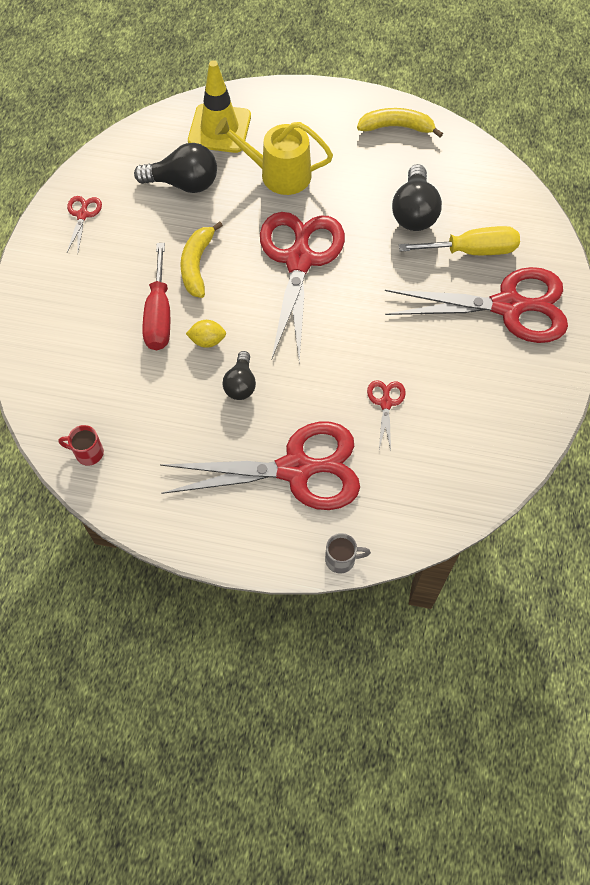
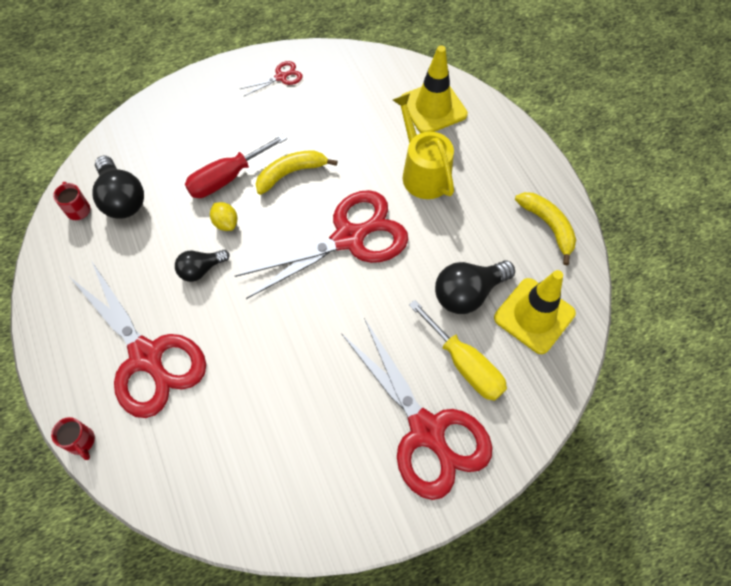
camera: 55 degrees right, 0 degrees up
(184, 183) = (360, 118): black light bulb -> black light bulb (122, 199)
(341, 559) = (81, 442): grey mug -> red mug
(385, 403) = (253, 387): red scissors -> none
(465, 184) = (534, 316): none -> yellow traffic cone

